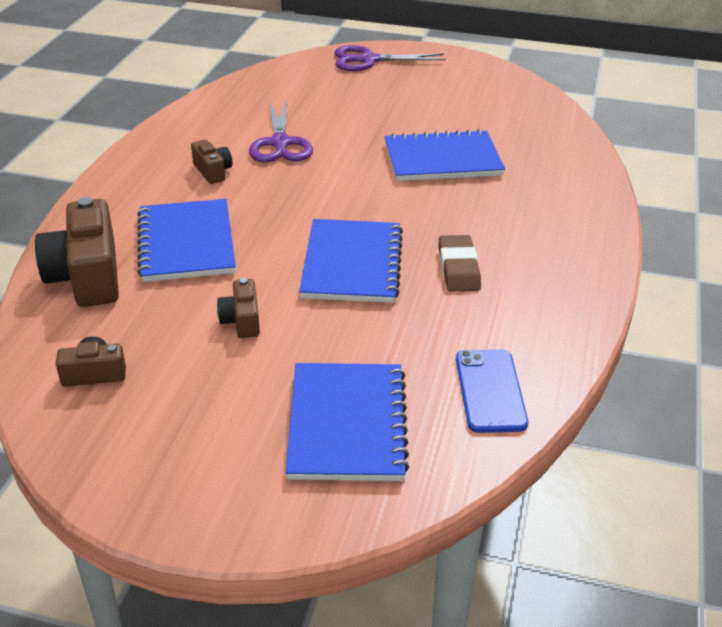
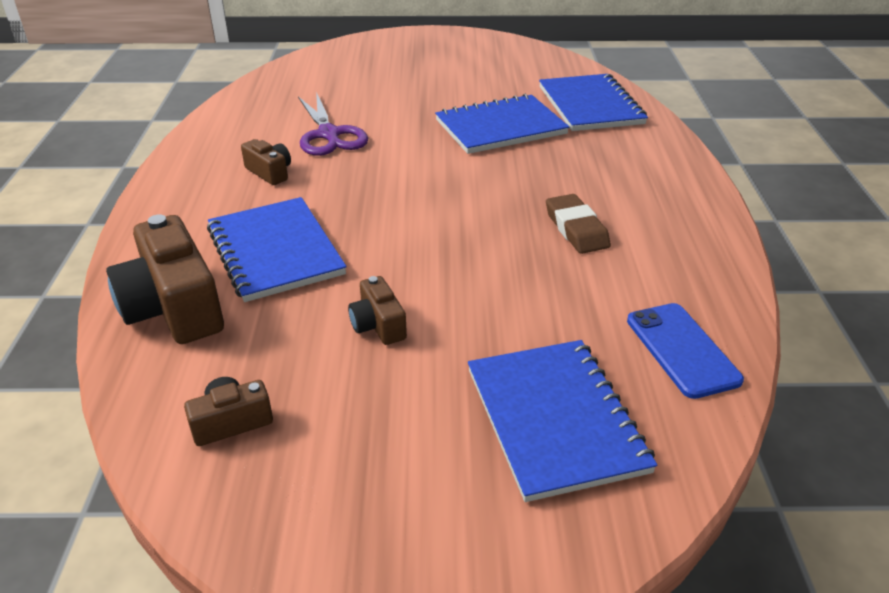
camera: 15 degrees left, 0 degrees up
(352, 264) = (466, 243): blue notebook -> blue notebook (590, 105)
(369, 60) = (379, 47): purple scissors -> none

